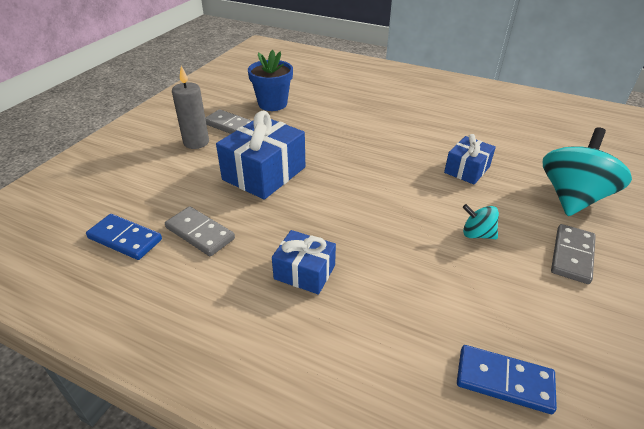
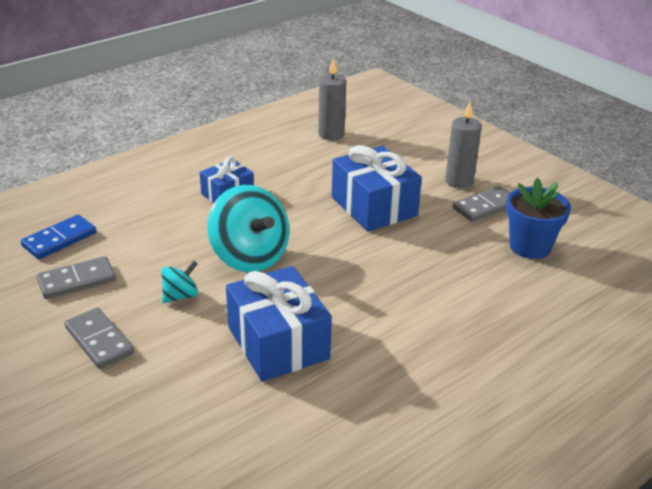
camera: 115 degrees right, 5 degrees down
(125, 239) = (331, 134): blue domino -> grey candle
(200, 233) = (311, 162): grey domino -> grey domino (77, 281)
(467, 170) = (278, 343): blue gift -> blue gift, size x1.69
(572, 197) = (160, 402): turquoise spinning top -> turquoise spinning top (249, 257)

